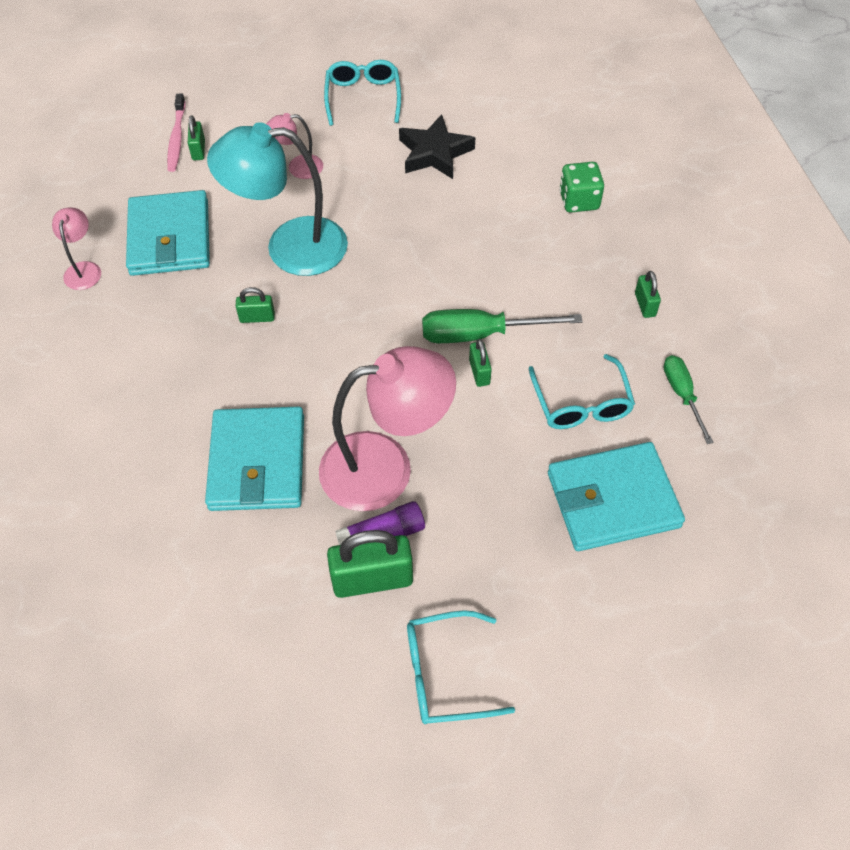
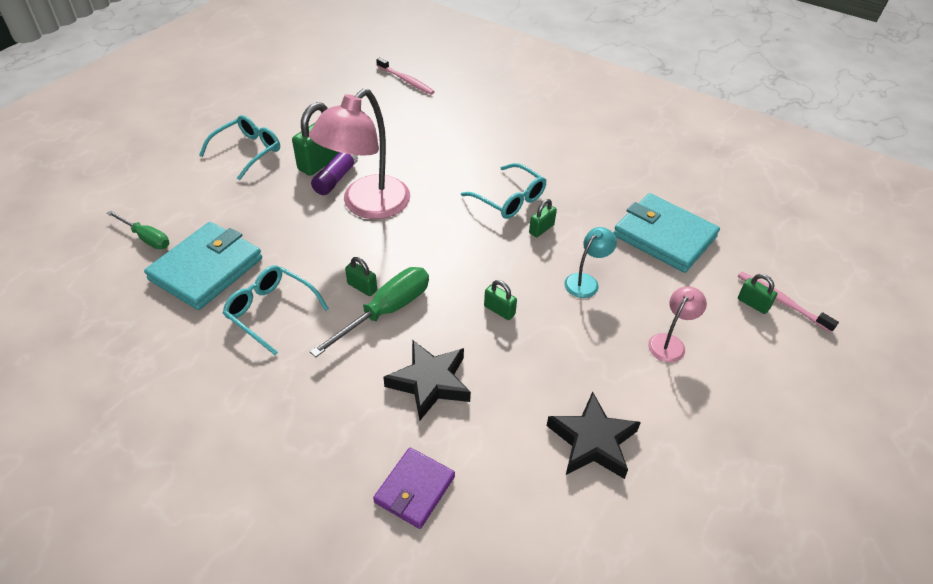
camera: 135 degrees right, 10 degrees down
(84, 269) = (676, 189): pink lamp -> none
(111, 670) = (406, 80): none -> pink toothbrush
(257, 462) = (440, 169): turquoise wallet -> none
(289, 247) = (586, 281): turquoise lamp -> turquoise lamp, size x0.47
(363, 97) = (727, 454): turquoise glasses -> turquoise glasses (509, 199)
(502, 256) = (430, 382): none -> black star
(579, 201) = (415, 489): green dice -> purple wallet
(645, 305) = (273, 421): green padlock -> green padlock (499, 310)
(682, 395) = (194, 365): green screwdriver -> green screwdriver (146, 238)

